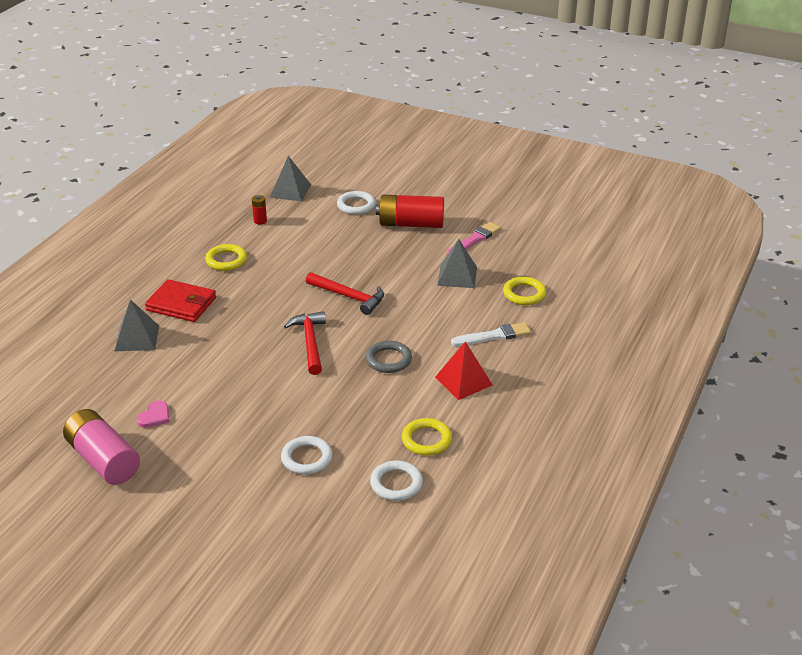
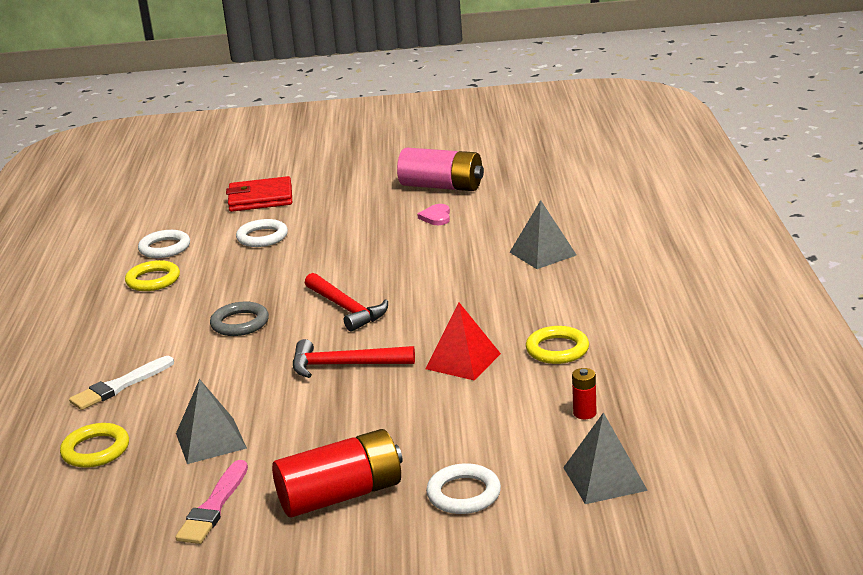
camera: 155 degrees right, 10 degrees down
(181, 304) = (542, 292): red wallet -> red wallet (260, 198)
(463, 381) = (138, 333): red pyramid -> red pyramid (463, 361)

